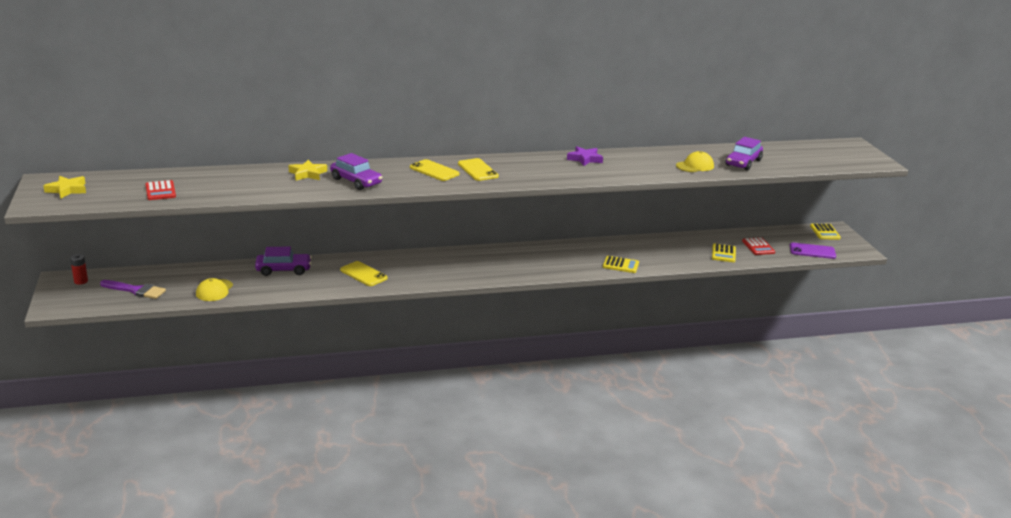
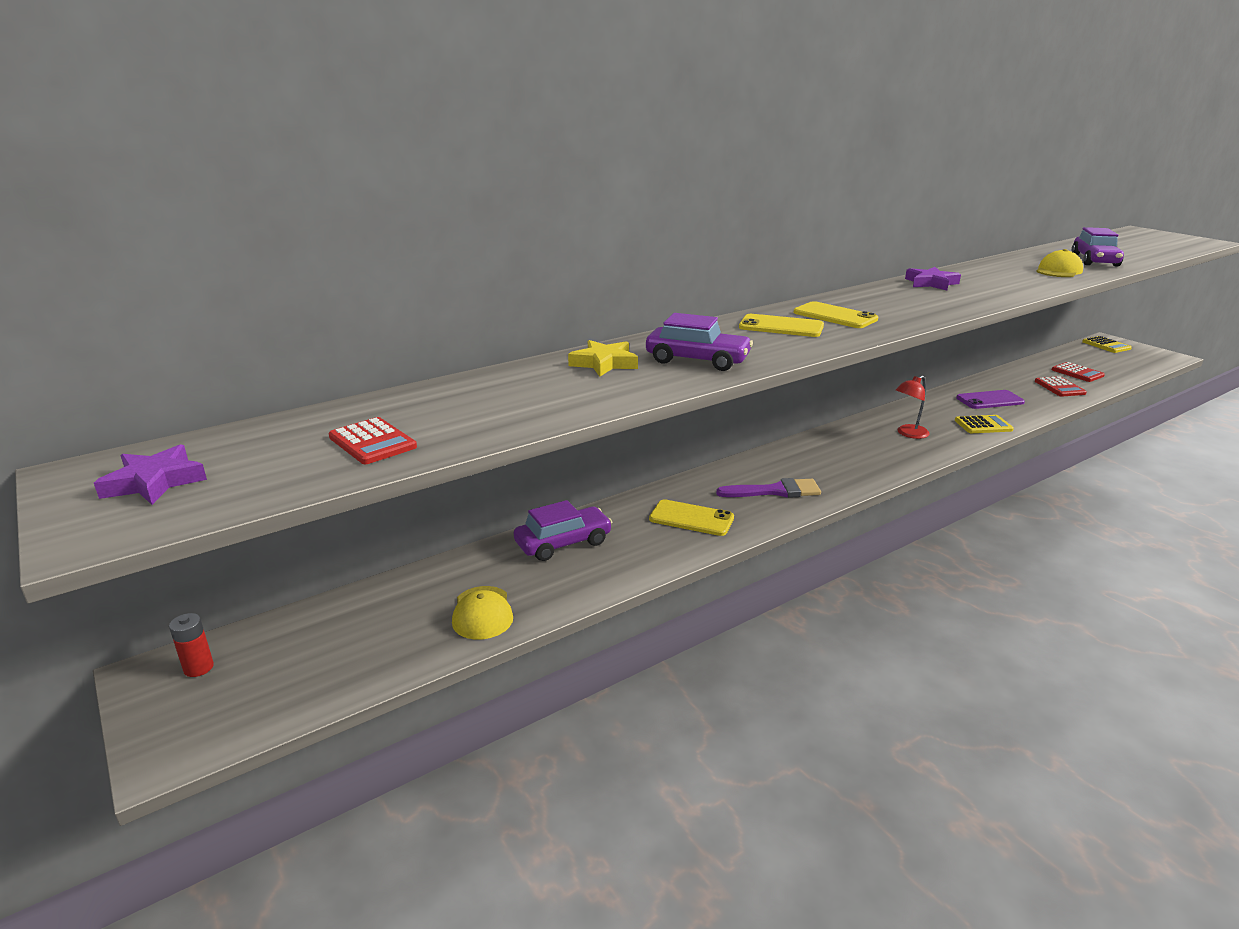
camera: 20 degrees left, 0 degrees up
(67, 190) = (154, 482): yellow star -> purple star
(136, 290) = (331, 656): purple brush -> purple brush (775, 491)
(561, 259) = (908, 434): none -> red lamp
(723, 253) = (1059, 387): yellow calculator -> red calculator
(812, 251) = (1131, 366): purple phone -> purple phone (989, 400)

